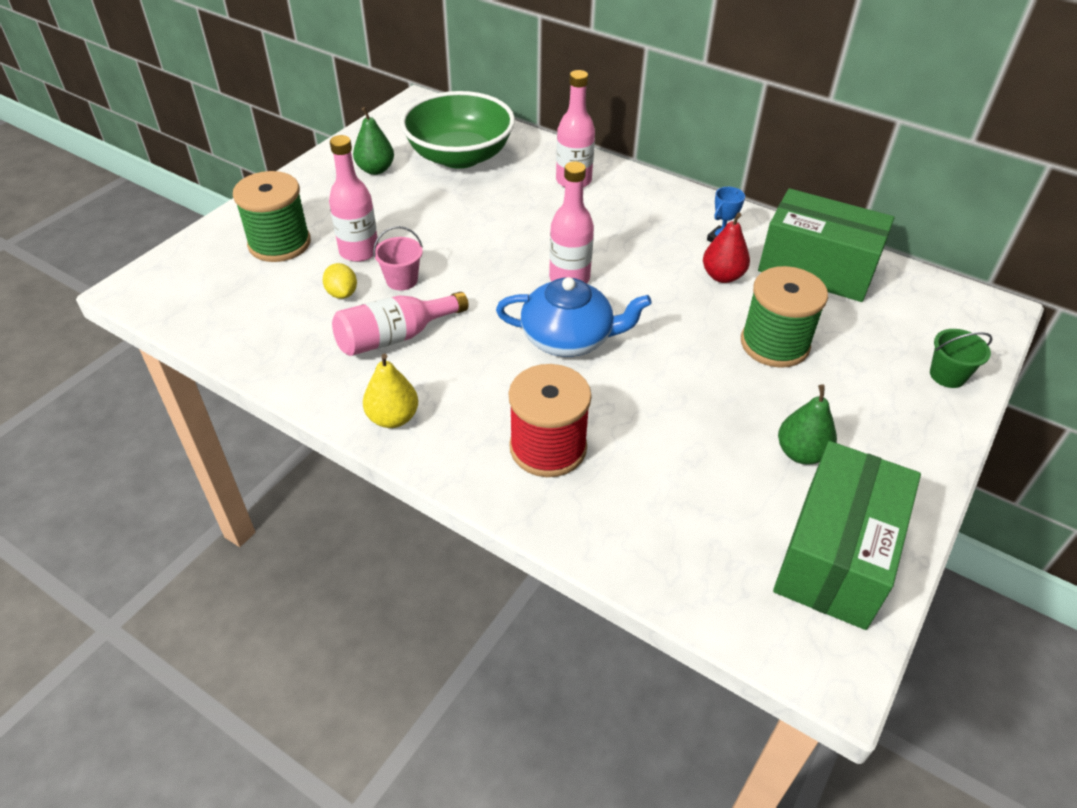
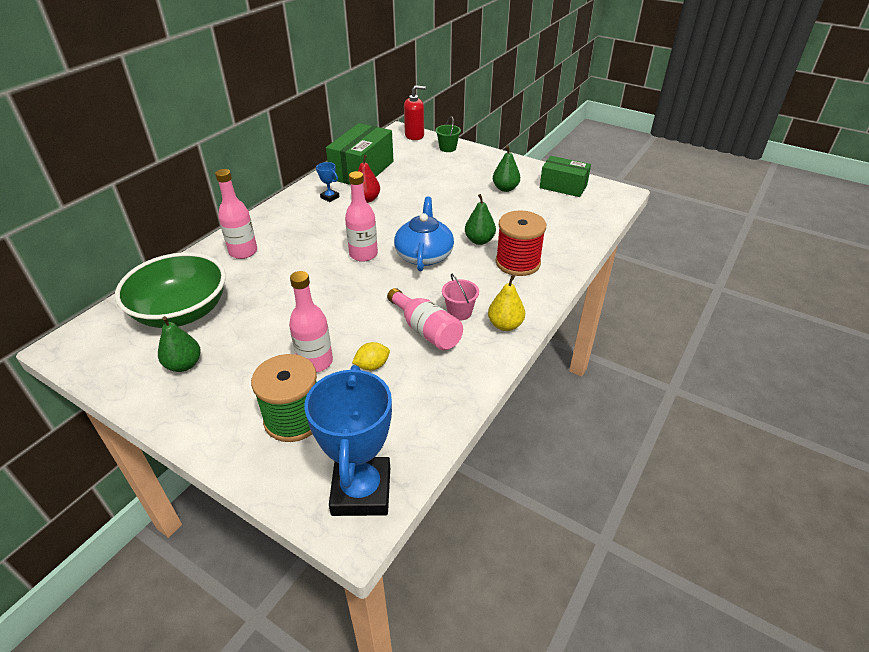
camera: 90 degrees left, 5 degrees down
(171, 292) = (361, 491): none -> blue trophy
(402, 280) = (358, 333): pink bucket -> pink bucket (459, 312)
(612, 403) = (479, 240): none -> green pear
(774, 344) = (427, 188): green spool -> none
(835, 554) = (563, 186): green box -> green box, size x0.66
(983, 329) = (414, 135): none -> red soap dispenser

